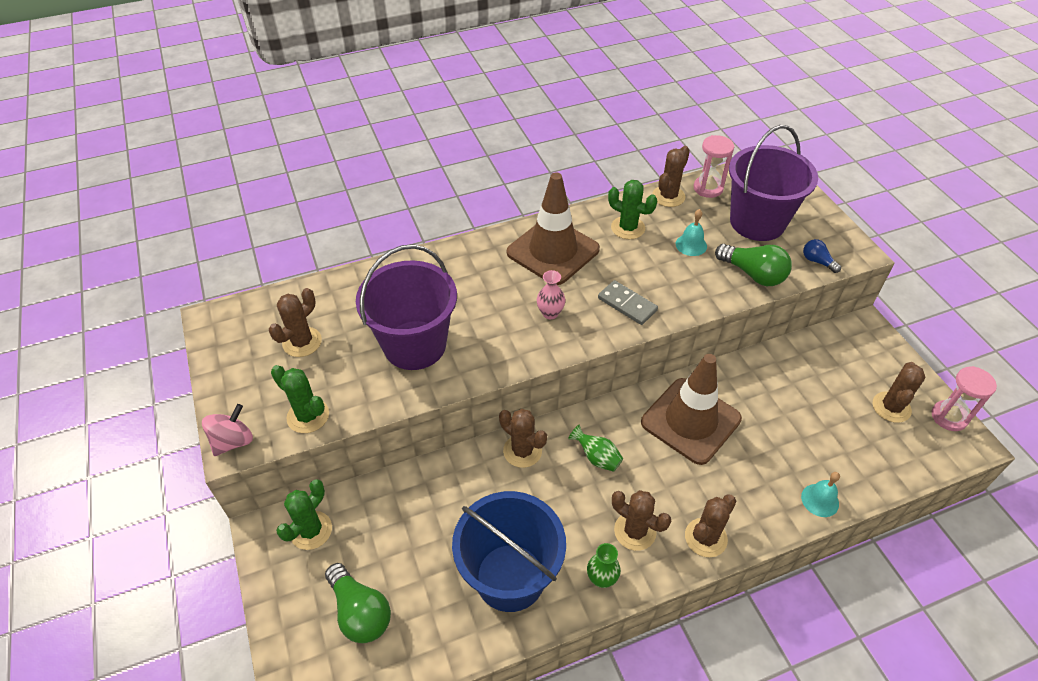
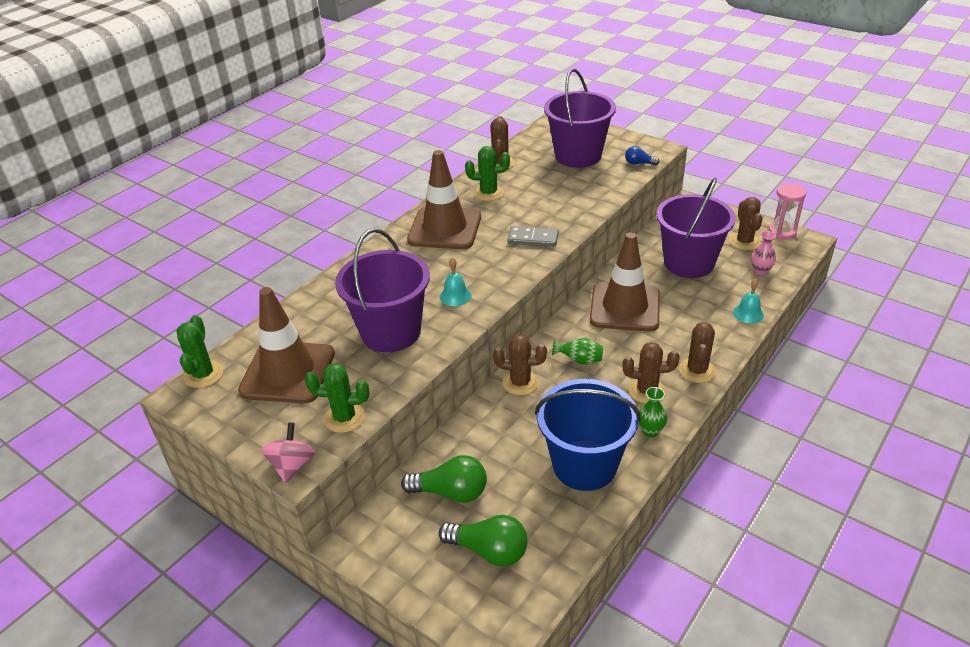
camera: 30 degrees left, 10 degrees down
(302, 342) = (288, 372): brown cactus -> brown traffic cone
(311, 530) = (394, 521): green cactus -> green cactus (203, 374)
(550, 313) = (480, 267): pink vase -> pink vase (760, 271)
(691, 245) = (544, 186): turquoise bell -> turquoise bell (455, 296)
(708, 188) = (524, 148): pink hourglass -> none
(753, 274) = (604, 187): green light bulb -> green light bulb (450, 492)
(804, 402) = (689, 263): none -> purple bucket

